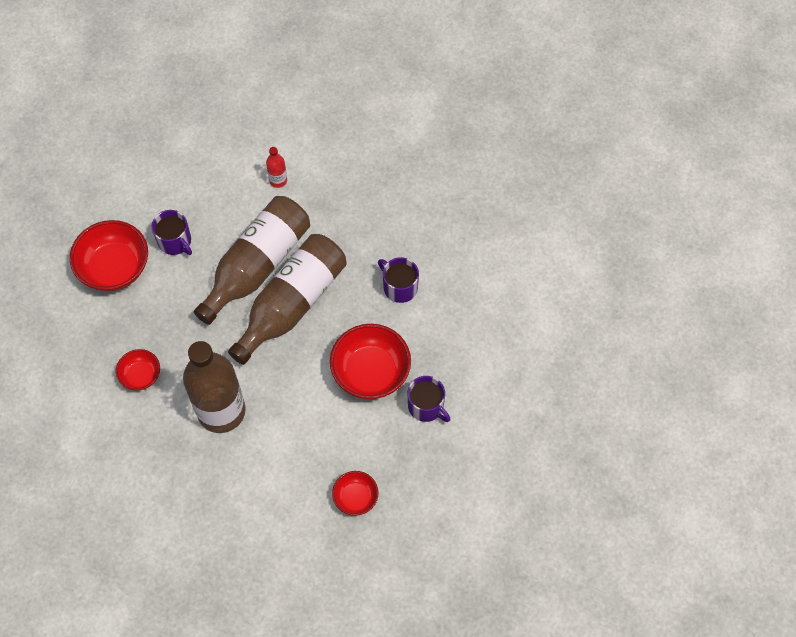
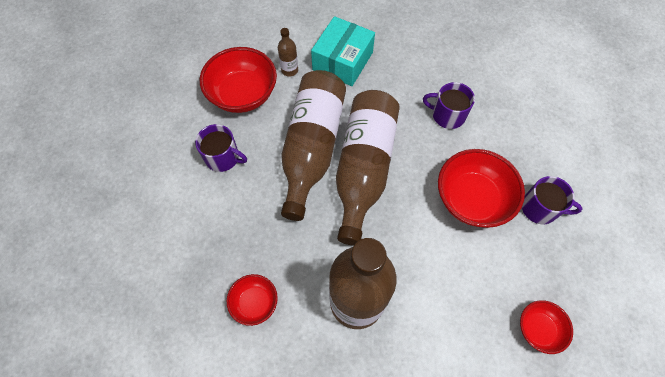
camera: 25 degrees left, 0 degrees up
(115, 268) = (175, 206): red bowl -> red bowl (243, 94)
(278, 180) = (289, 70): red bottle -> brown bottle
(333, 191) = (342, 61): none -> turquoise box

